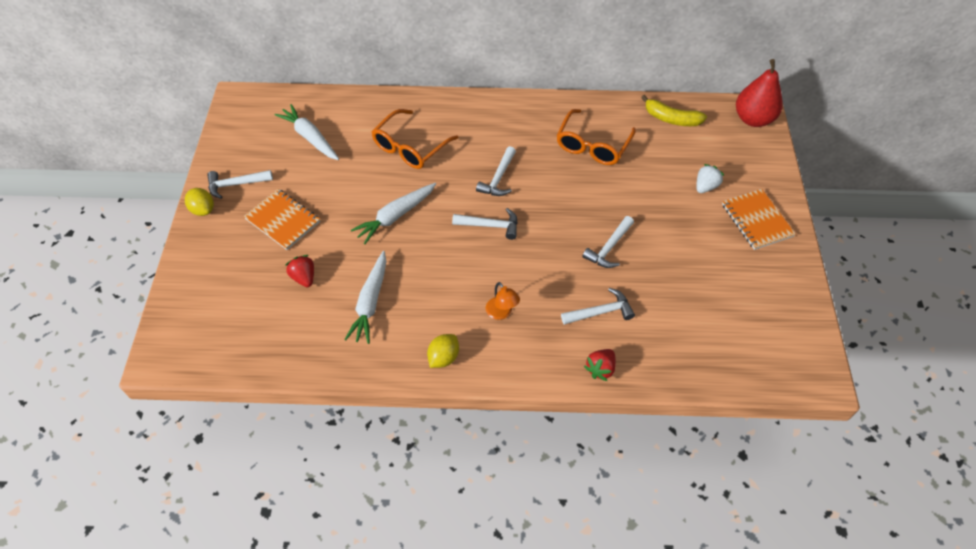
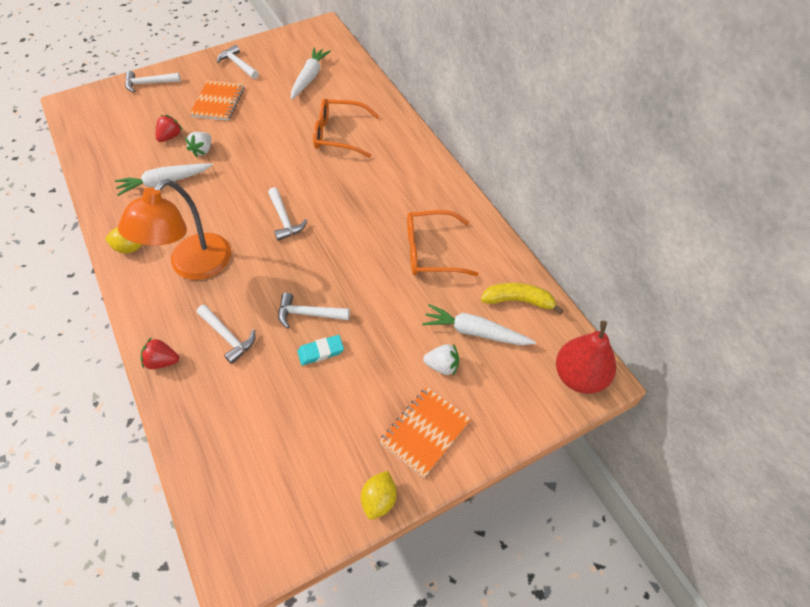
camera: 60 degrees right, 0 degrees up
(203, 210) = (205, 61): yellow lemon -> yellow lemon (379, 500)
(348, 256) = (203, 150): none -> white strawberry
(395, 216) = (259, 158): white carrot -> white carrot (475, 332)
(498, 178) = (342, 202): white hammer -> white hammer (149, 84)
(501, 313) = (192, 266): orange lamp -> orange lamp, size x2.35
(652, 254) = (321, 351): none -> turquoise eraser
(671, 119) = (518, 301): yellow banana -> yellow banana turned 105 degrees clockwise

